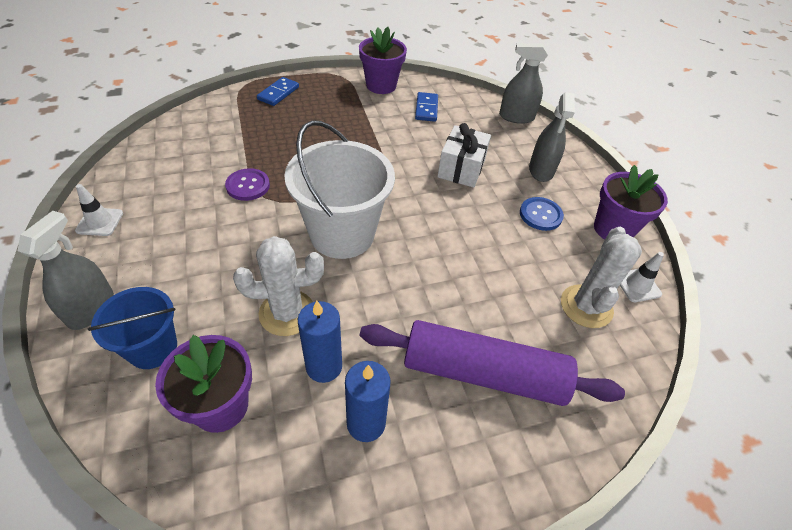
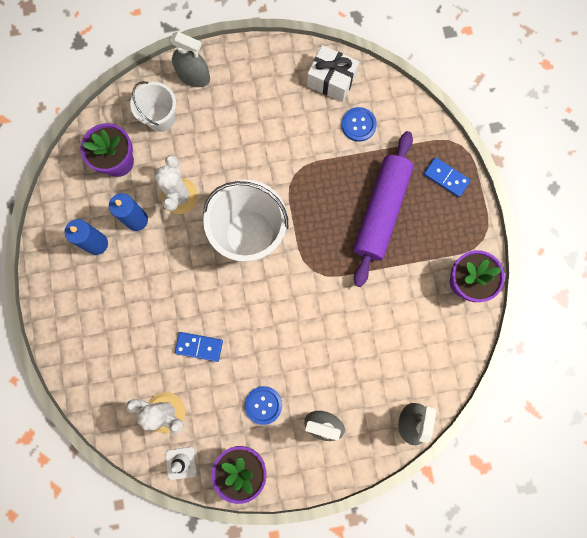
camera: 100 degrees right, 30 degrees up
(100, 222) = (272, 62): white traffic cone -> none
(152, 348) = (161, 118): blue bucket -> white bucket
(209, 148) = (358, 125): none -> blue button
(248, 186) = (308, 160): purple button -> none
(426, 109) = (423, 325): blue domino -> blue domino (199, 346)
(461, 168) = (326, 345): white gift -> white gift (331, 80)
(483, 373) = (120, 321): purple rolling pin -> purple rolling pin (381, 211)

